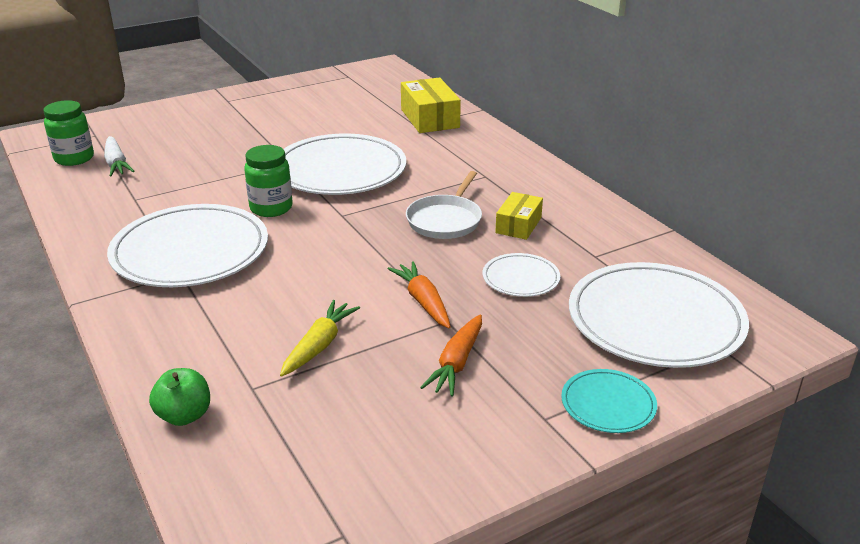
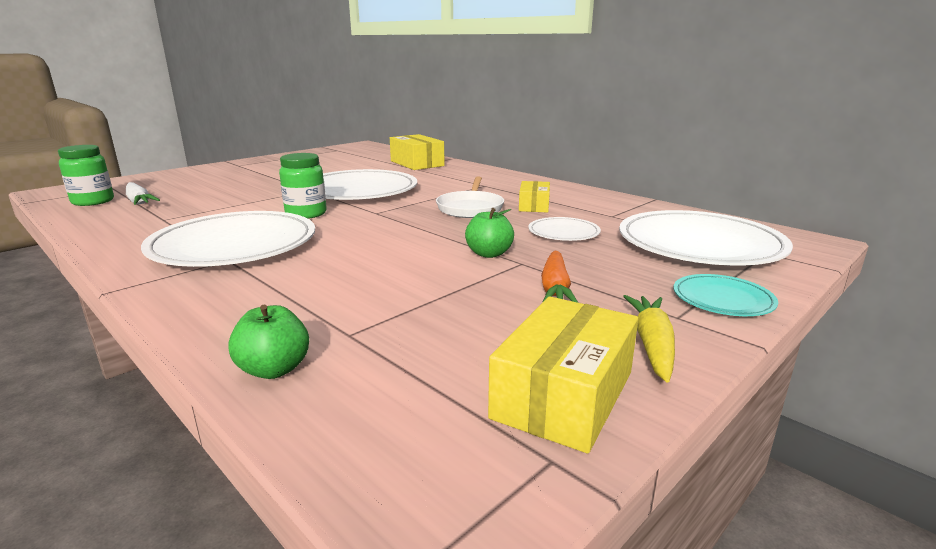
camera: 15 degrees left, 10 degrees down
(319, 345) = (406, 293): yellow carrot -> yellow carrot (652, 344)
(387, 483) = (564, 395): none -> yellow box
(423, 301) = (489, 254): orange carrot -> green apple

